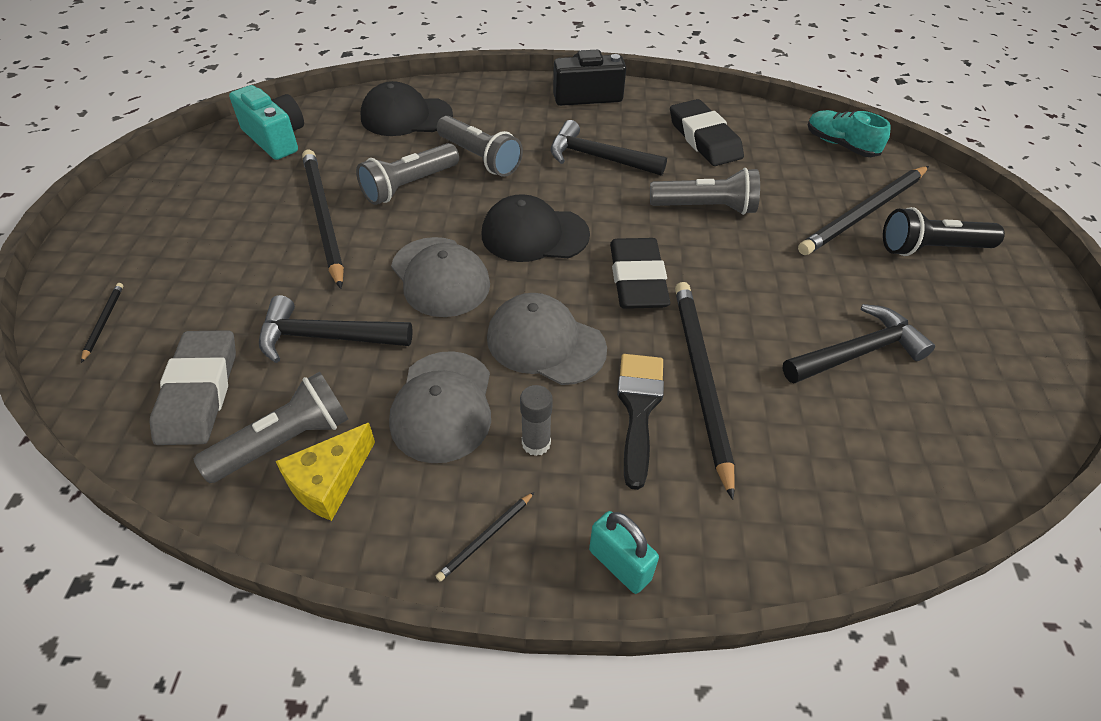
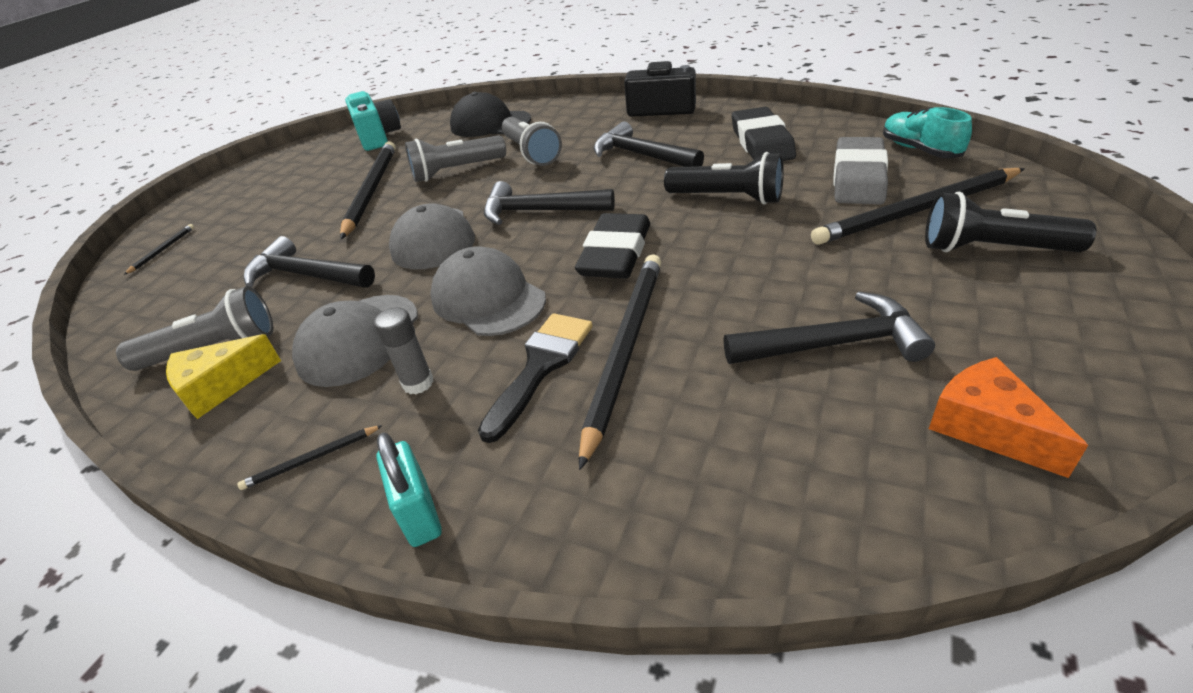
camera: 25 degrees right, 10 degrees down
(199, 392) = (183, 305): grey eraser -> grey eraser (858, 178)
(534, 234) = (539, 211): black cap -> black hammer
(706, 207) = (728, 198): grey flashlight -> black flashlight
(984, 408) = (987, 427): none -> orange cheese

